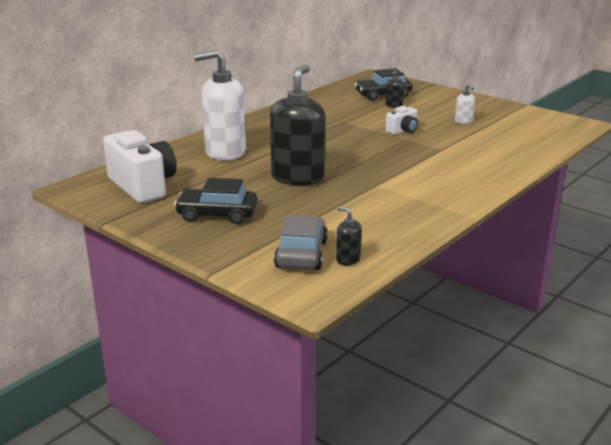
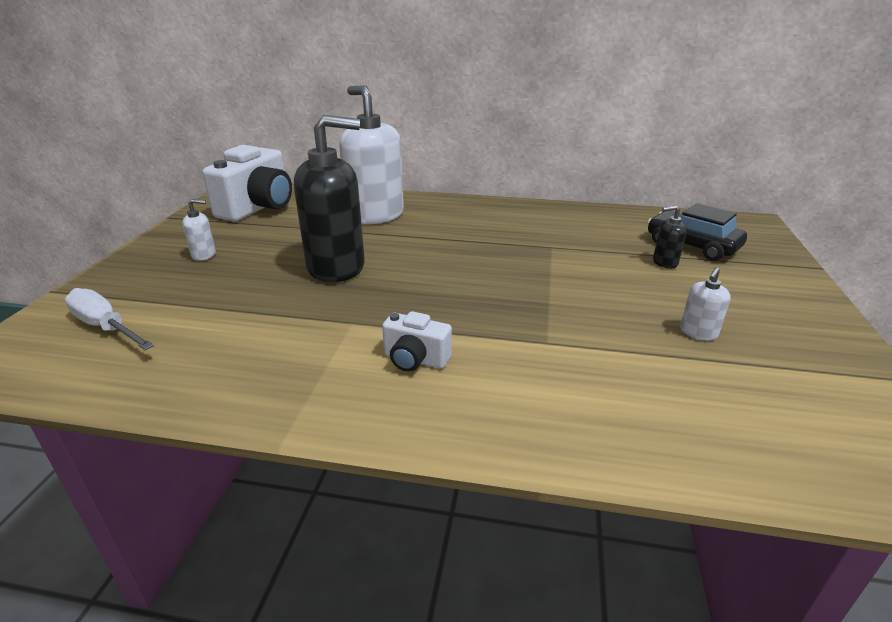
camera: 60 degrees right, 5 degrees up
(217, 215) = (204, 255): black car -> white soap dispenser
(301, 254) = (106, 327): grey car -> white screwdriver
(348, 259) = (91, 363): black soap dispenser -> none
(403, 131) = (576, 292): white camera -> white camera (415, 359)

